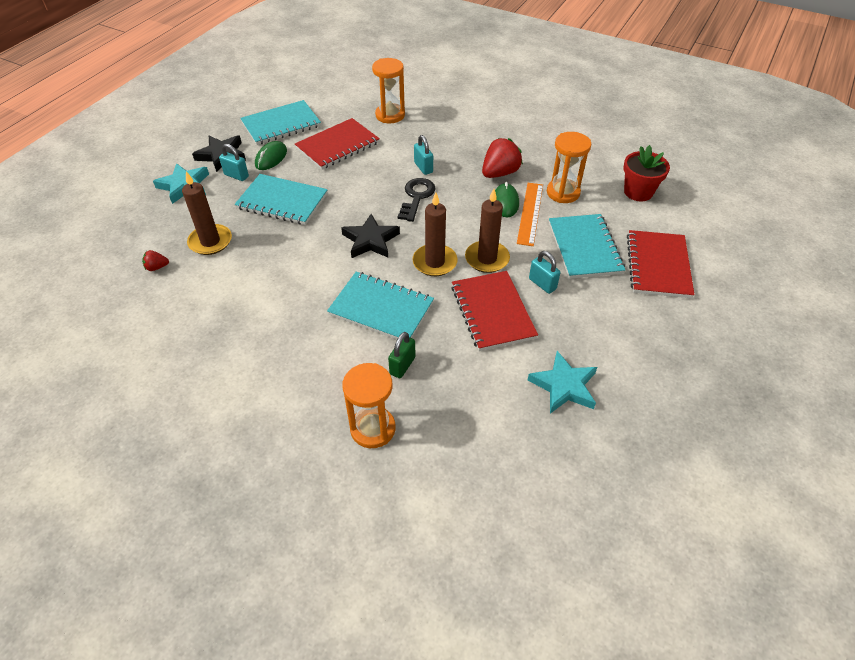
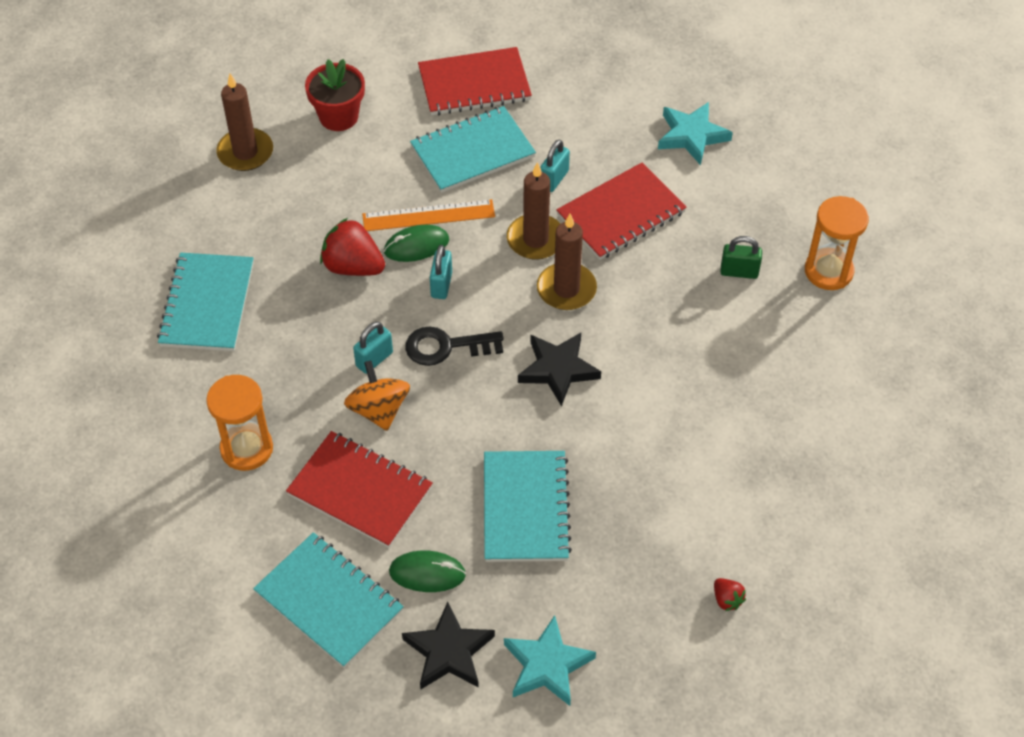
camera: 110 degrees left, 5 degrees up
(210, 241) = (648, 559): brown candle -> brown candle (245, 152)
(236, 175) = (492, 601): turquoise padlock -> turquoise padlock (441, 285)
(381, 308) = (669, 318): turquoise notebook -> turquoise notebook (207, 304)
(386, 162) = (379, 409): none -> orange spinning top
(563, 193) = (370, 190): orange hourglass -> none

